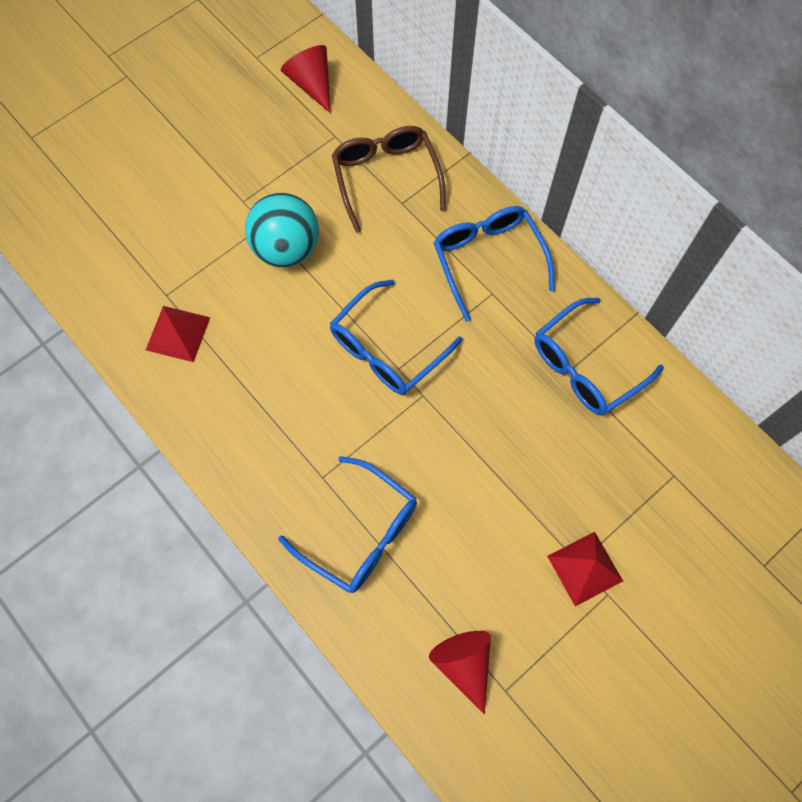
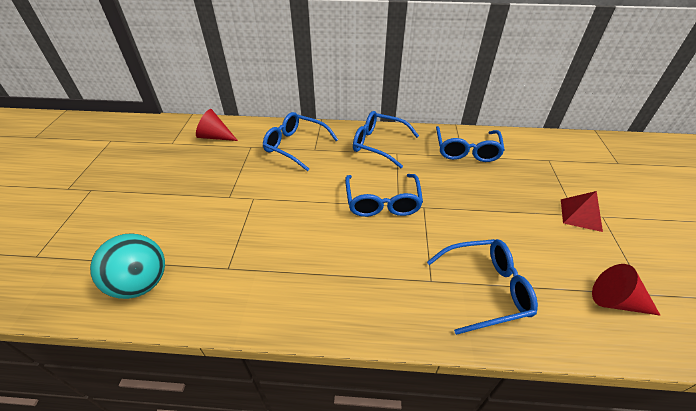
camera: 45 degrees left, 25 degrees down
(178, 333) = (258, 281): red pyramid -> none
(286, 248) = (278, 199): turquoise ball -> turquoise ball (142, 283)
(386, 178) = (295, 146): brown glasses -> blue glasses

